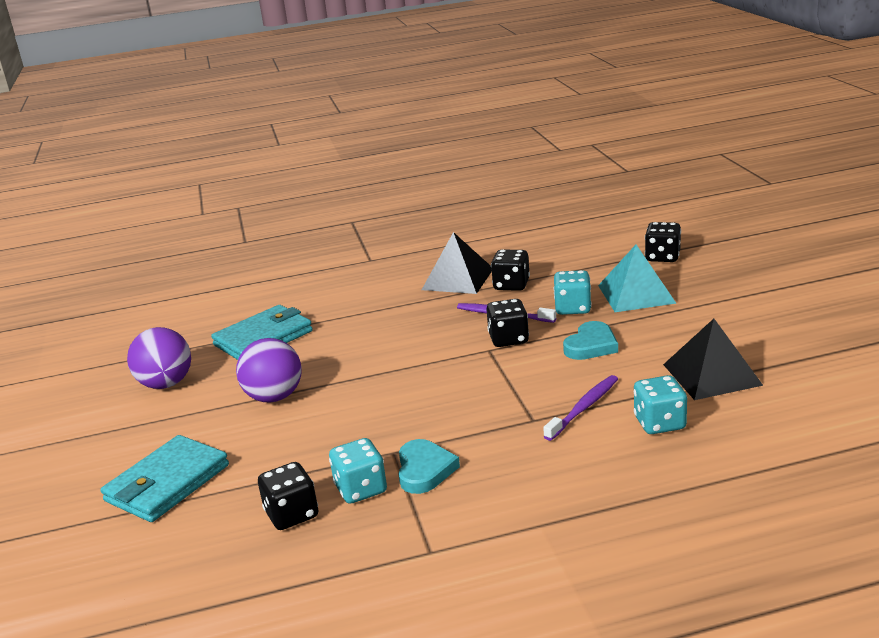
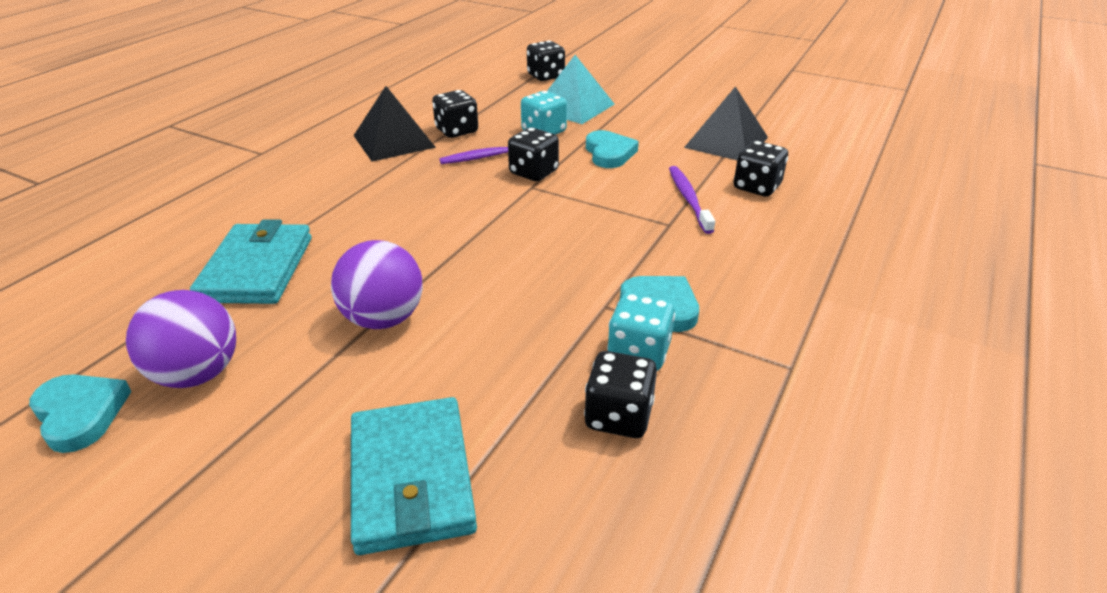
camera: 50 degrees left, 10 degrees up
(108, 380) = (80, 414): none -> turquoise heart
(659, 423) = (757, 187): turquoise dice -> black dice

